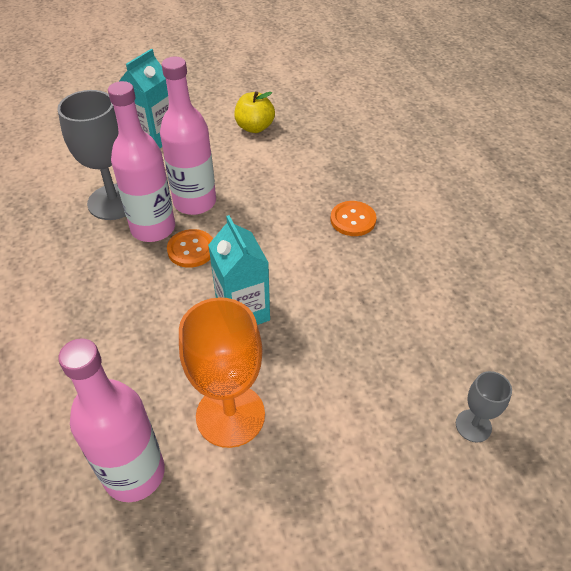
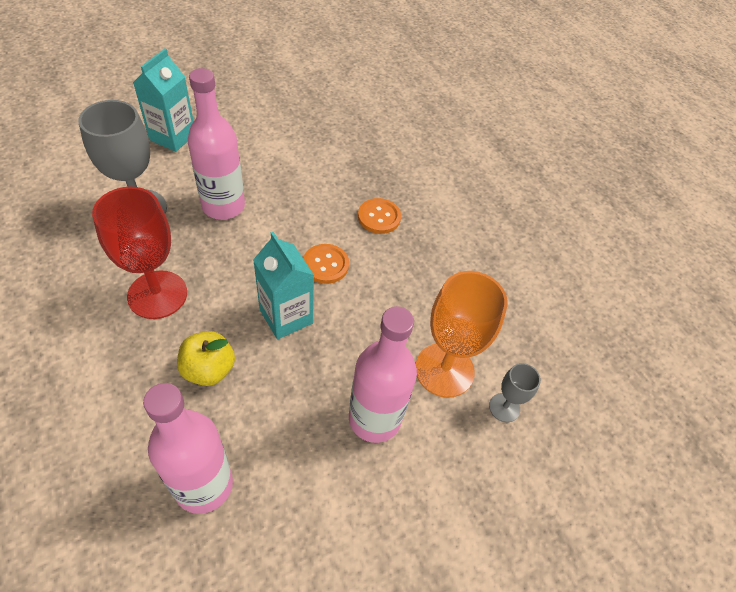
camera: 15 degrees left, 5 degrees up
(118, 282) = (157, 294): none -> red goblet
(153, 228) = (185, 236): pink bottle -> pink bottle (374, 419)
(191, 249) = (227, 256): orange button -> orange button (325, 265)
(230, 415) = (287, 419): orange goblet -> orange goblet (444, 370)
(255, 127) = (273, 123): yellow apple -> yellow apple (209, 369)

